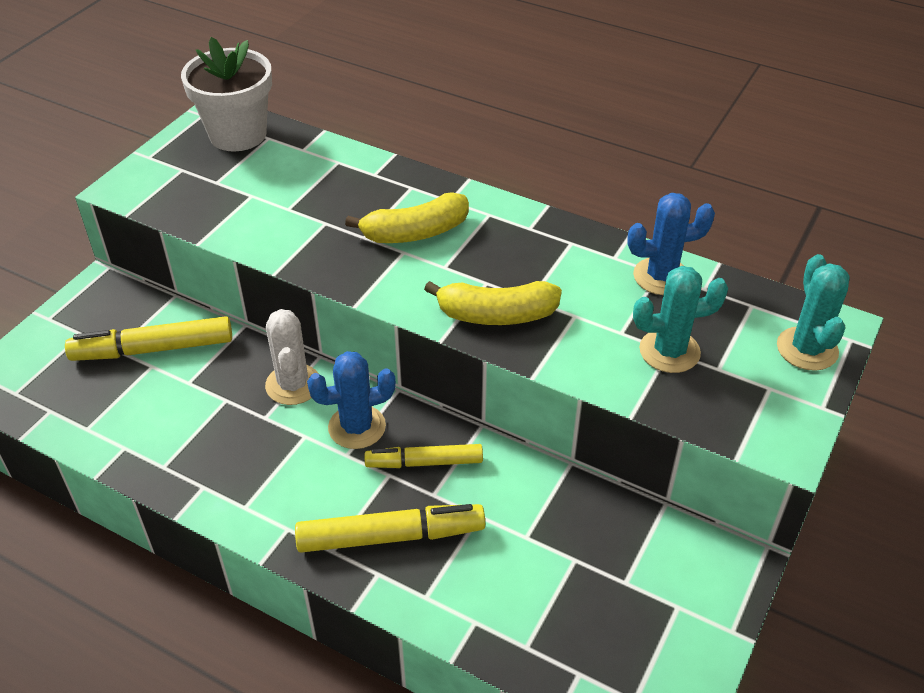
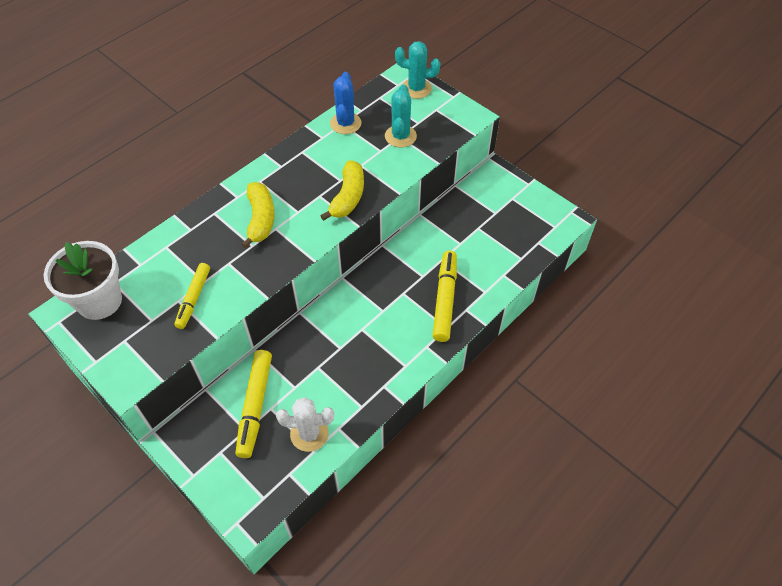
camera: 75 degrees left, 10 degrees up
(293, 384) = (319, 329): white cactus -> white cactus (309, 433)
(357, 427) = (364, 302): blue cactus -> none
(424, 462) = (400, 275): yellow marker -> yellow marker (193, 299)

